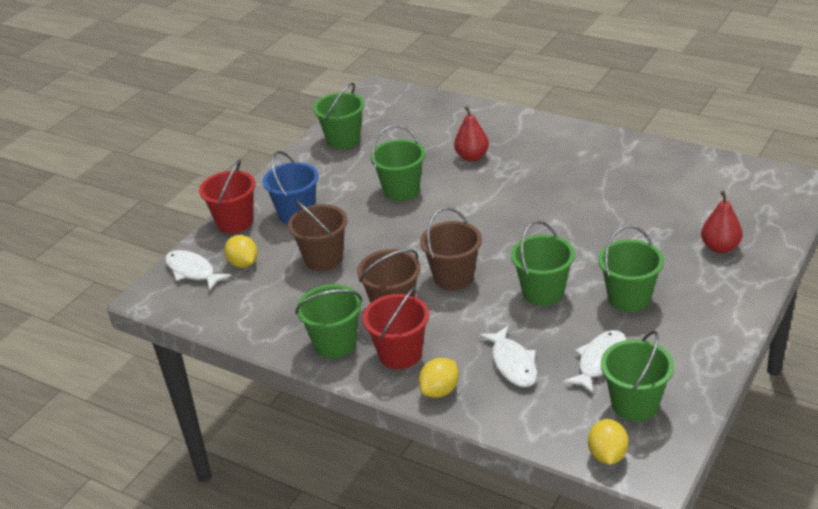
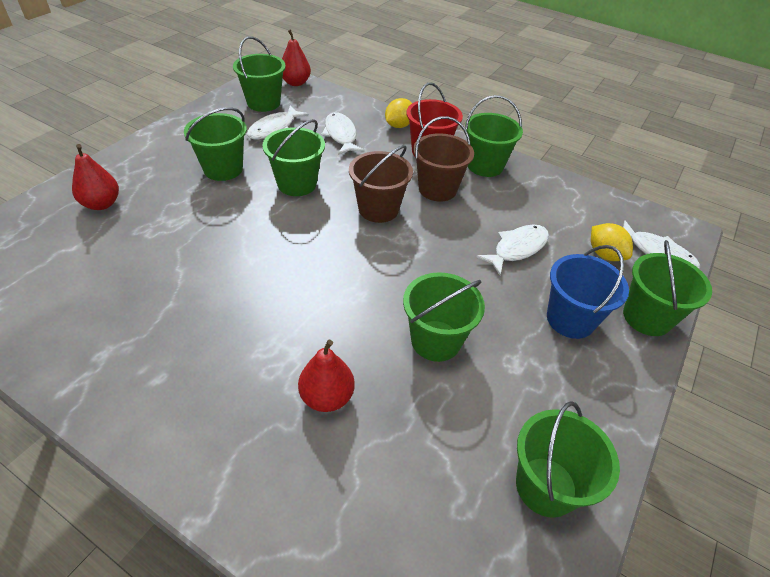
camera: 175 degrees right, 10 degrees up
(235, 222) = (647, 317): red bucket -> green bucket
(323, 258) = (517, 249): brown bucket -> white fish
(607, 455) = (296, 83): yellow lemon -> red pear

